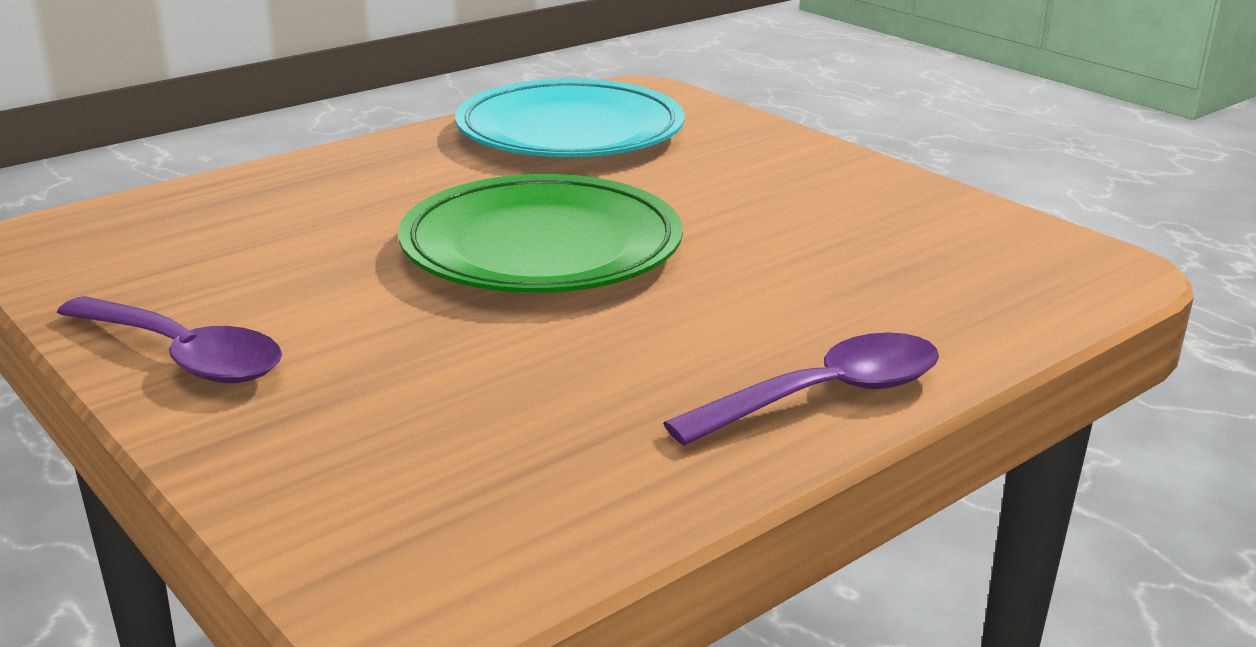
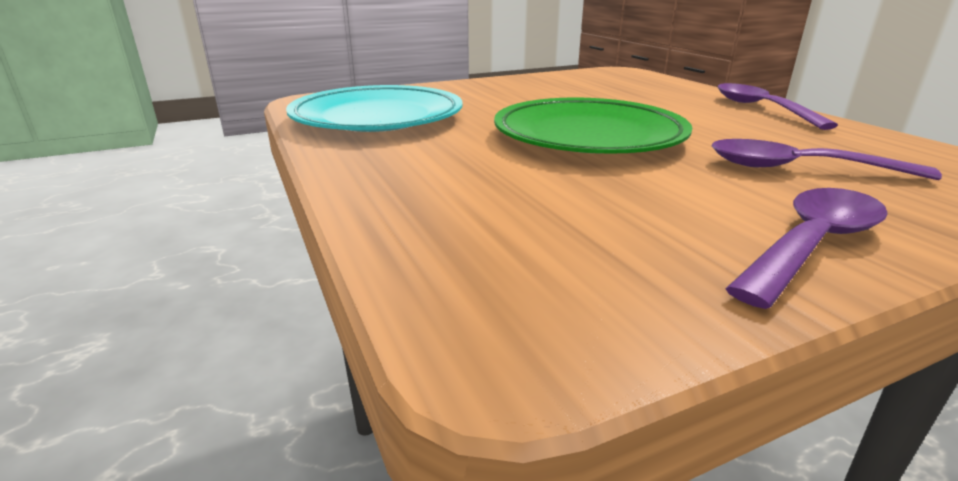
camera: 75 degrees left, 0 degrees up
(433, 382) = (798, 169): none -> purple spoon

